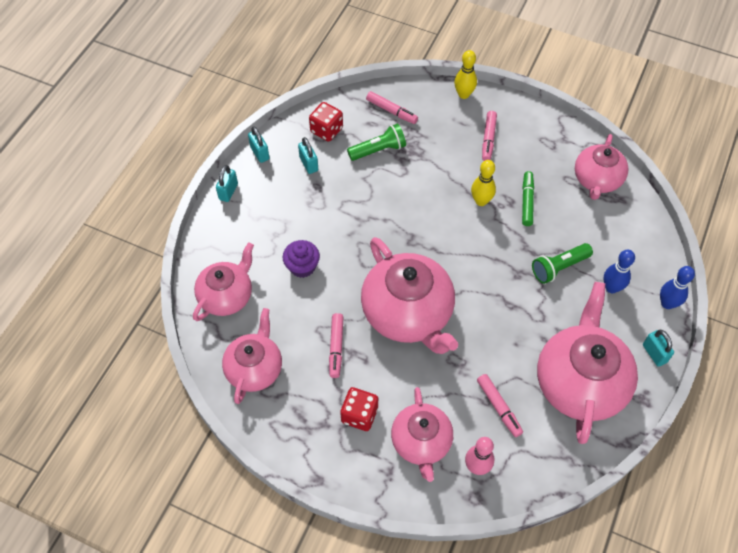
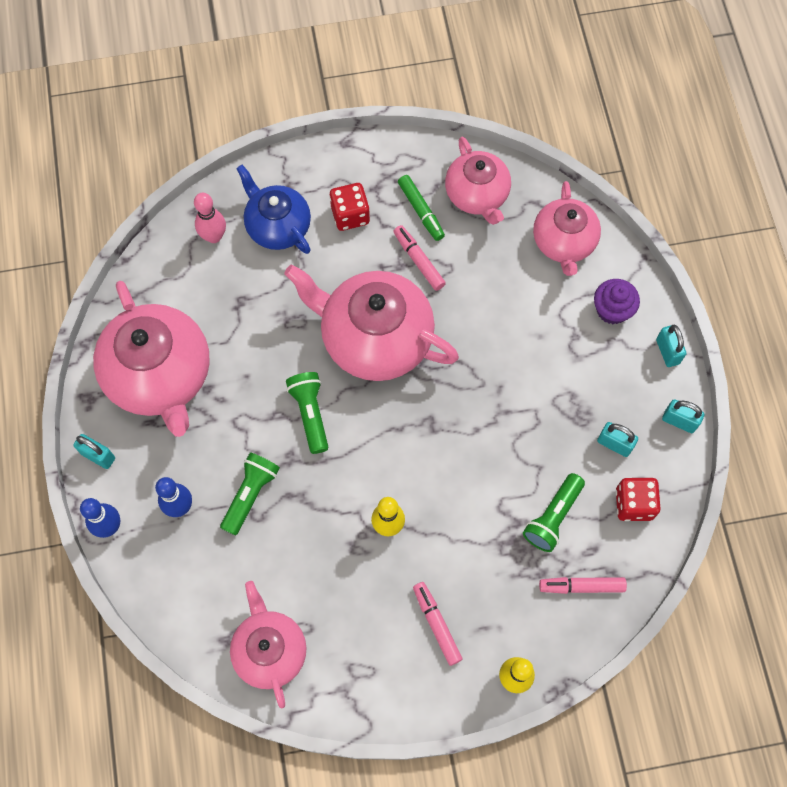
camera: 145 degrees right, 10 degrees up
(302, 266) = (518, 319): purple cupcake -> purple cupcake (612, 310)
(421, 442) = (277, 226): pink teapot -> blue teapot
(487, 292) = (310, 414): none -> green flashlight
(499, 407) = (226, 302): pink marker -> none
(527, 202) = (335, 560): green marker -> green marker (421, 211)

